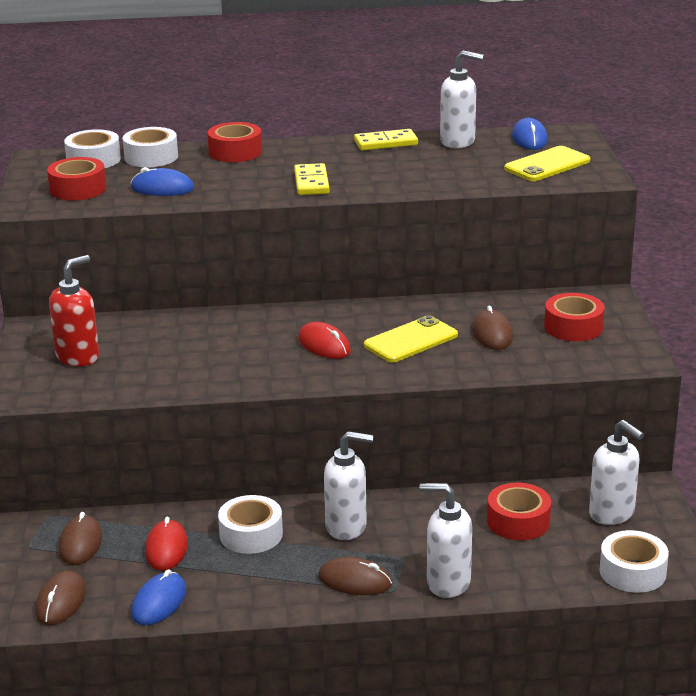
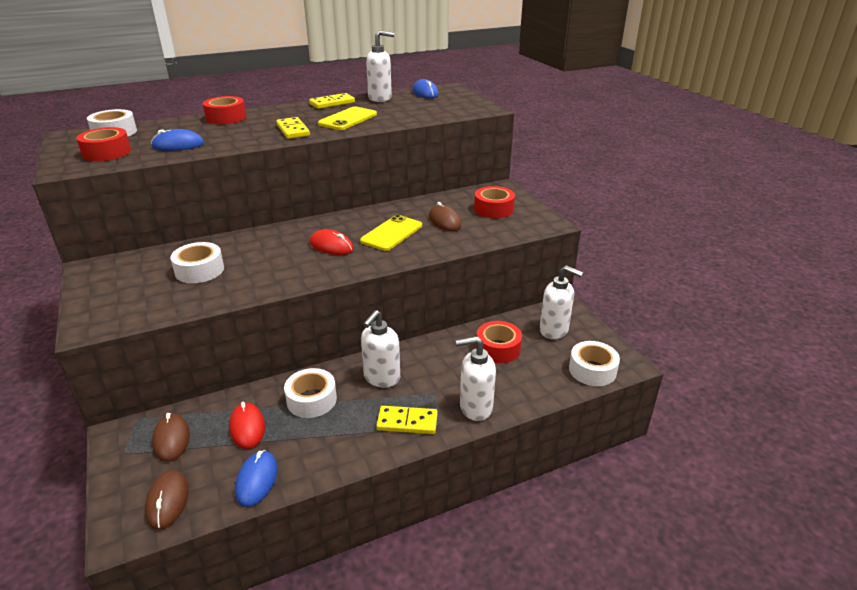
camera: 20 degrees left, 5 degrees up
(78, 357) = (136, 285): red soap dispenser -> none
(151, 157) = (161, 126): white tape -> white tape (199, 270)
(346, 527) = (381, 378): white soap dispenser -> white soap dispenser turned 135 degrees clockwise
(355, 581) = (407, 422): brown mouse -> yellow domino
(547, 165) = (447, 105): yellow phone -> yellow phone (348, 119)

